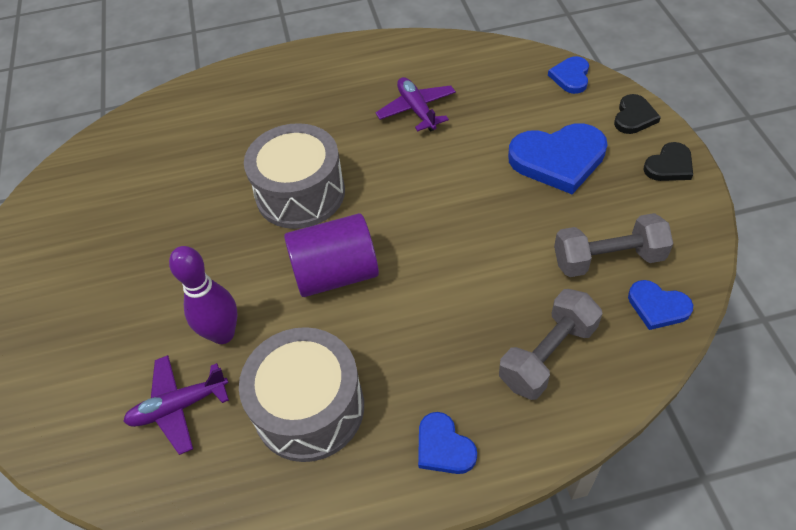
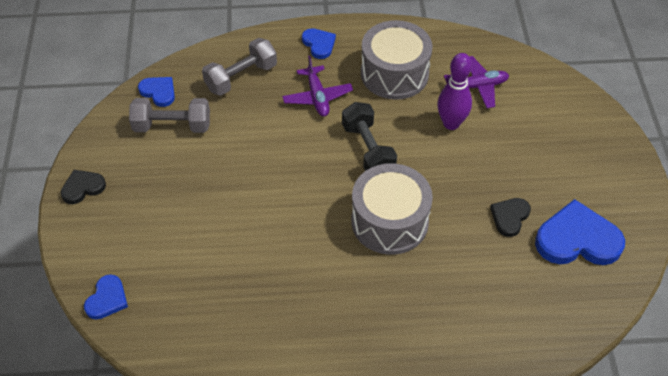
camera: 175 degrees left, 0 degrees up
(336, 273) = (368, 150): purple cylinder -> black dumbbell
(417, 110) = (268, 290): purple plane -> purple plane (317, 97)
(558, 159) = (166, 211): blue heart -> blue heart (577, 239)
(634, 117) = (79, 240): black heart -> black heart (509, 217)

